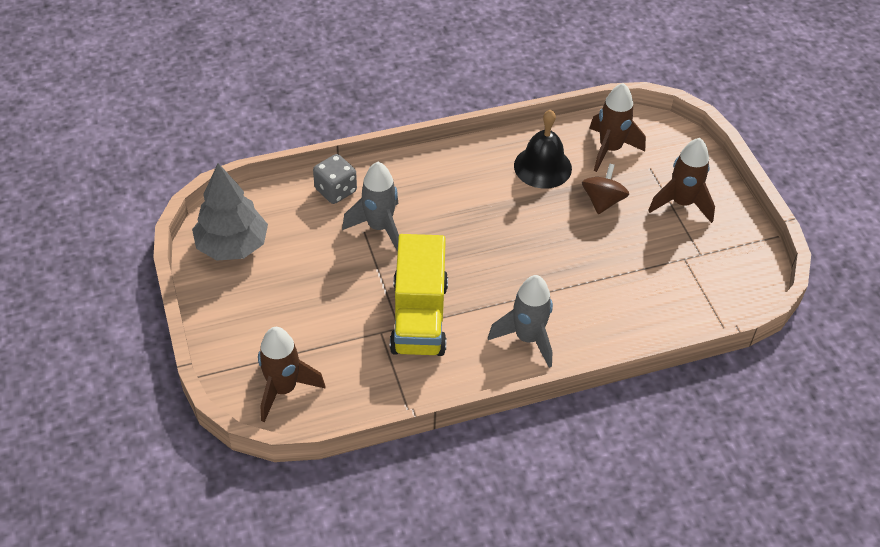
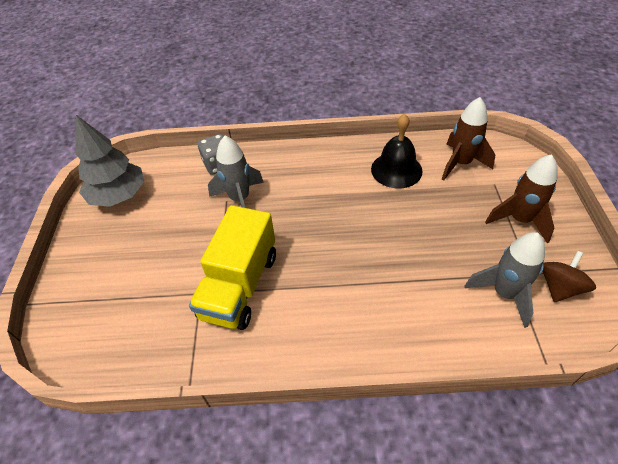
camera: 20 degrees right, 0 degrees up
(283, 389) = (90, 332): brown rocket -> none
(527, 338) = (333, 327): grey rocket -> grey rocket (504, 293)
(602, 201) = (443, 207): brown spinning top -> brown spinning top (559, 287)

